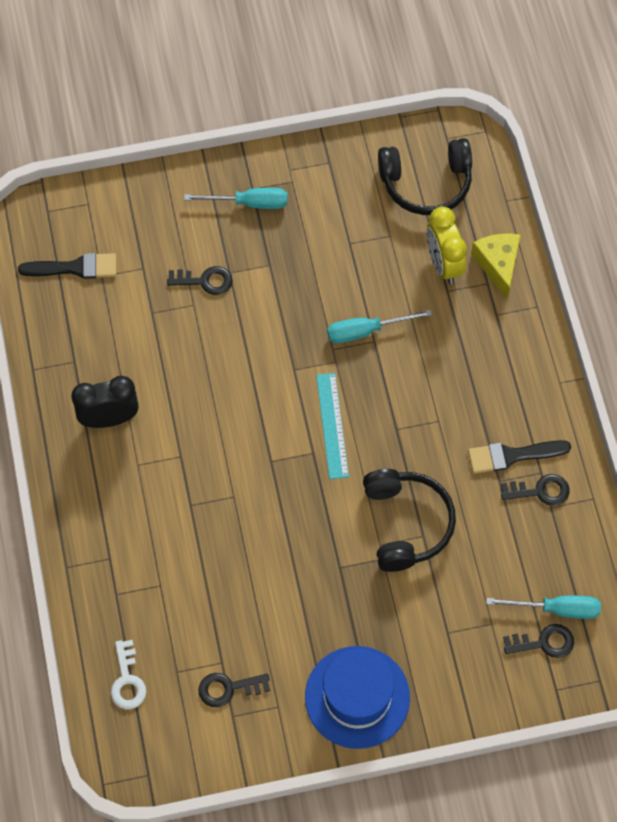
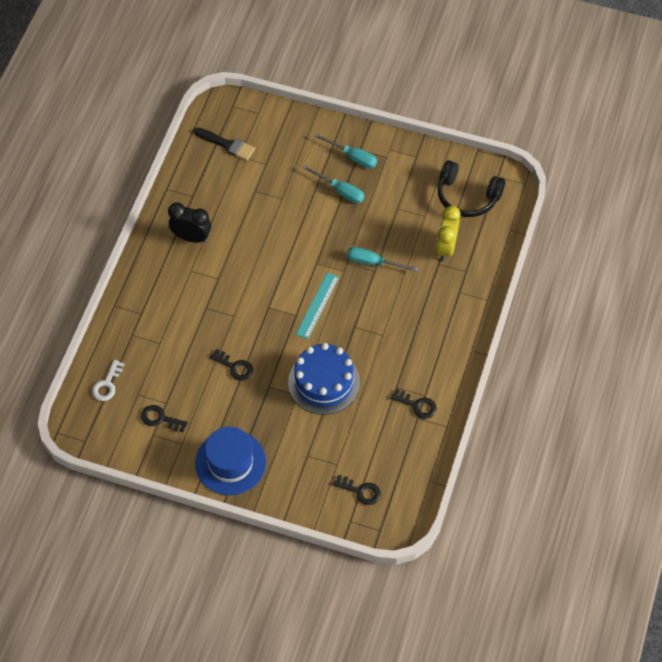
camera: 30 degrees right, 5 degrees down
(205, 281) = (297, 188): black key -> black key (235, 367)
(406, 524) = (324, 382): black headphones -> blue cake
(498, 265) = (479, 264): yellow cheese -> none
(512, 456) = (413, 377): black brush -> none
(556, 609) = (381, 476): turquoise screwdriver -> turquoise screwdriver (340, 191)

